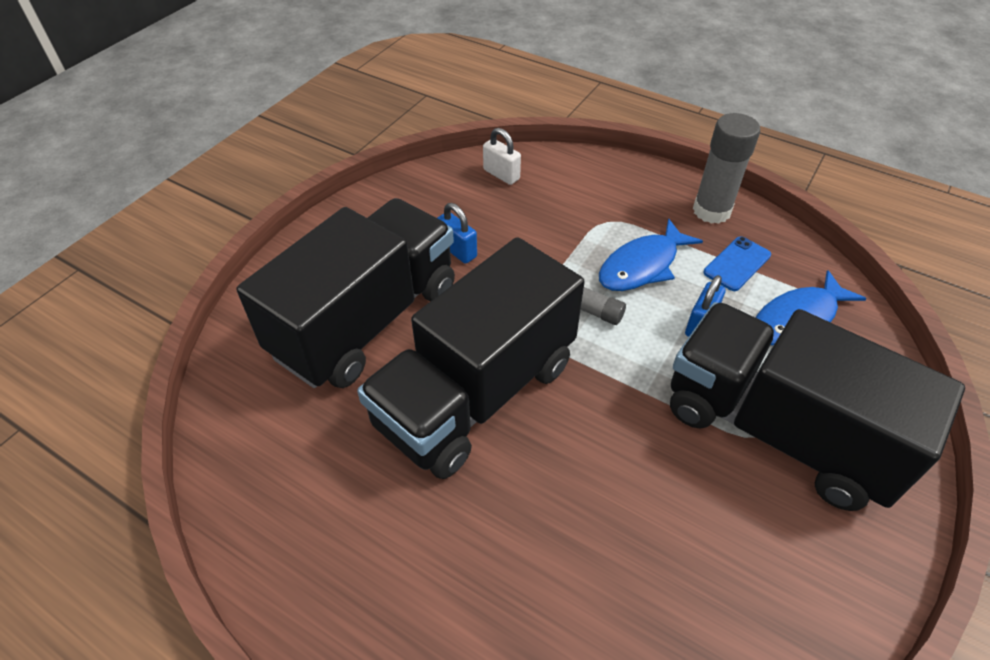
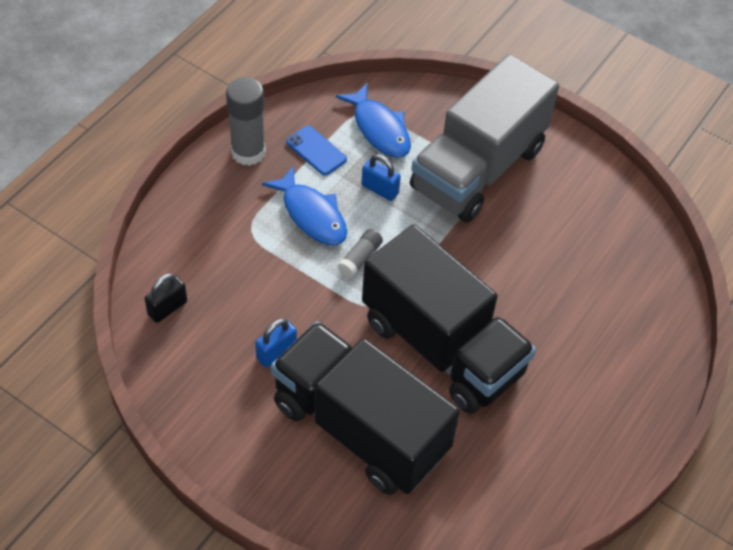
camera: 90 degrees left, 5 degrees up
(501, 174) = (167, 308): white padlock -> black padlock
(777, 430) = (478, 168): black truck -> grey truck

